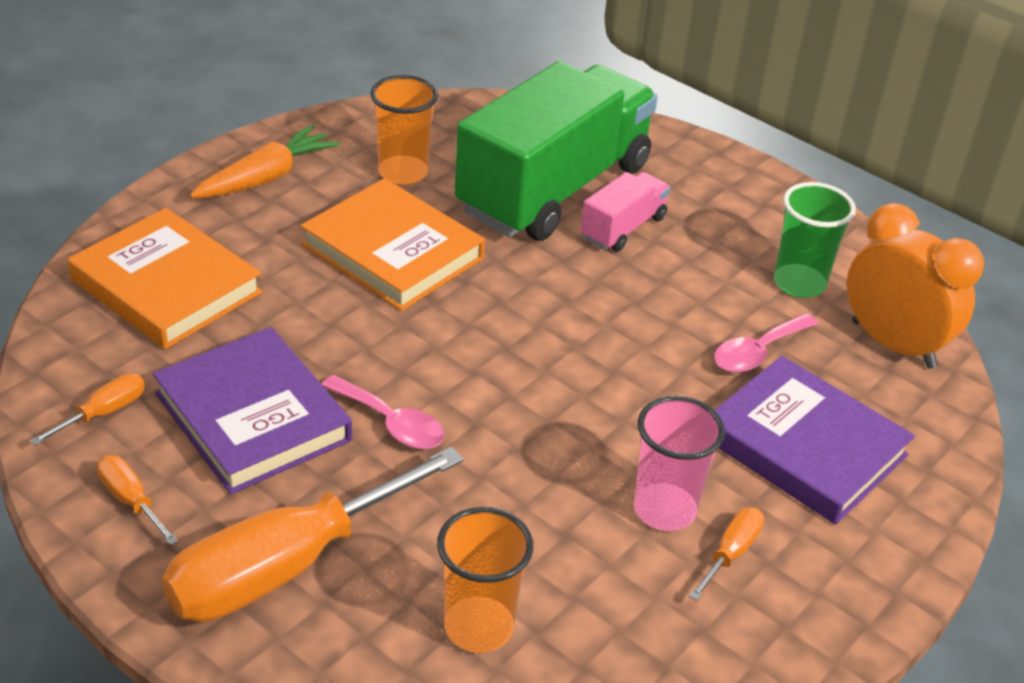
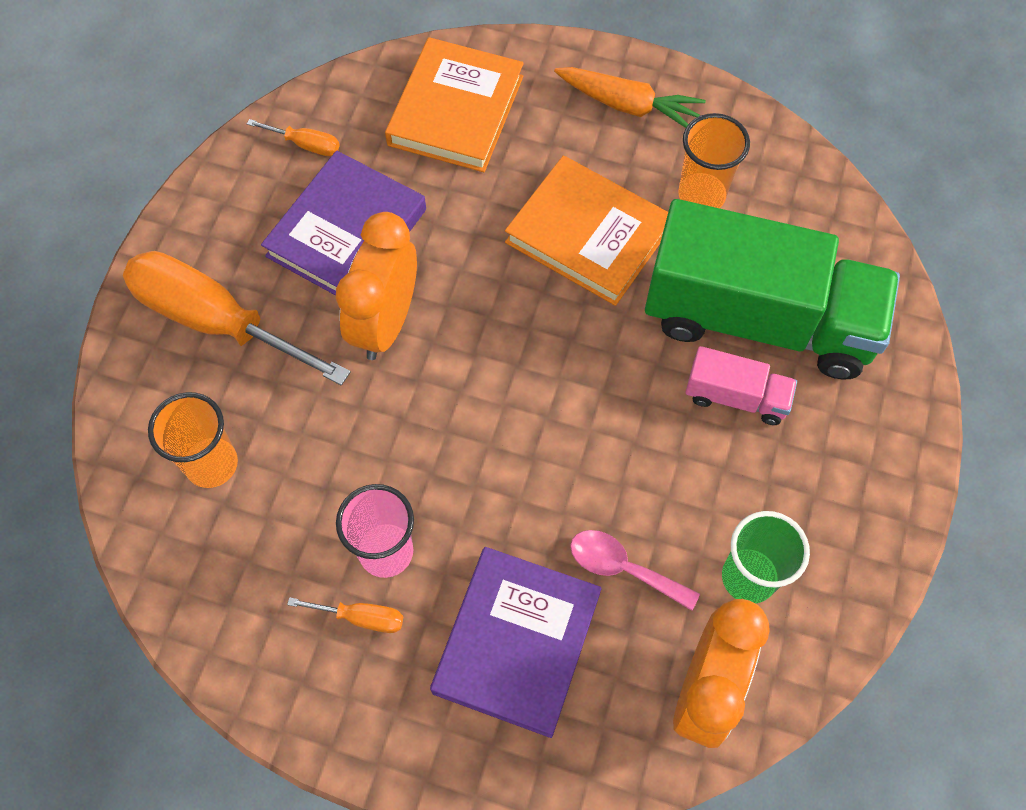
camera: 70 degrees right, 25 degrees up
(131, 500) = (234, 203): orange screwdriver -> none
(391, 423) = (385, 323): pink spoon -> orange clock
(392, 252) = (588, 235): orange book -> orange book turned 75 degrees counterclockwise

